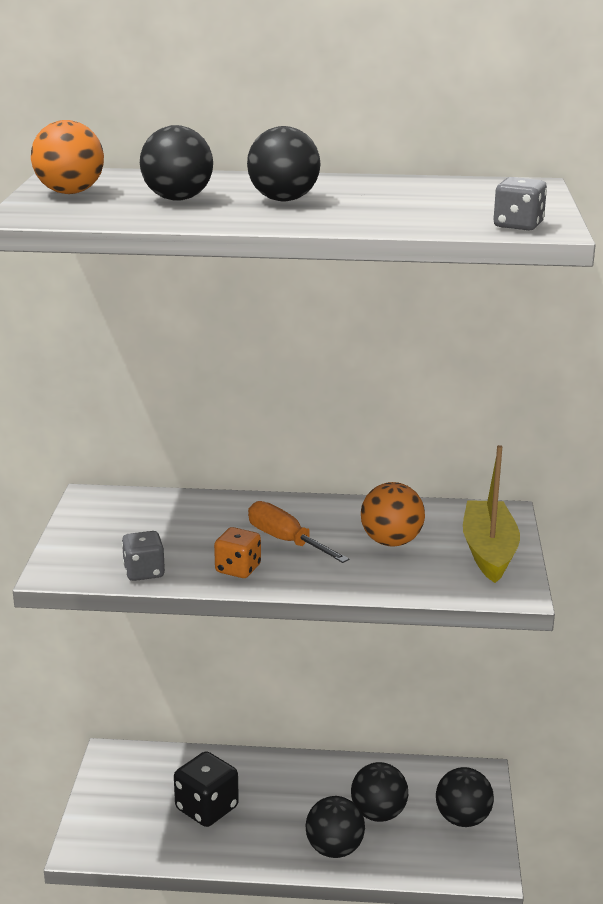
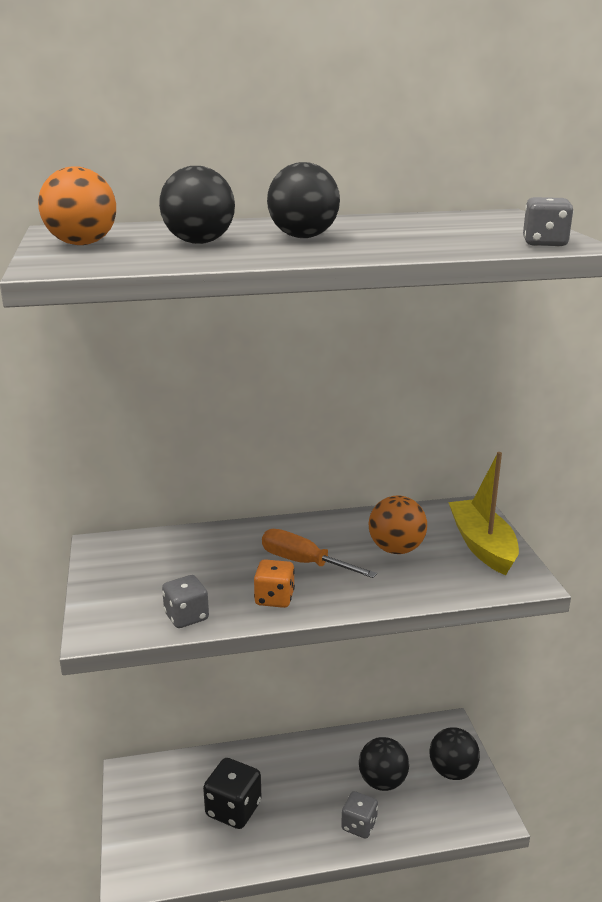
camera: 15 degrees left, 0 degrees up
(334, 849) = (359, 825): black ball -> grey dice

